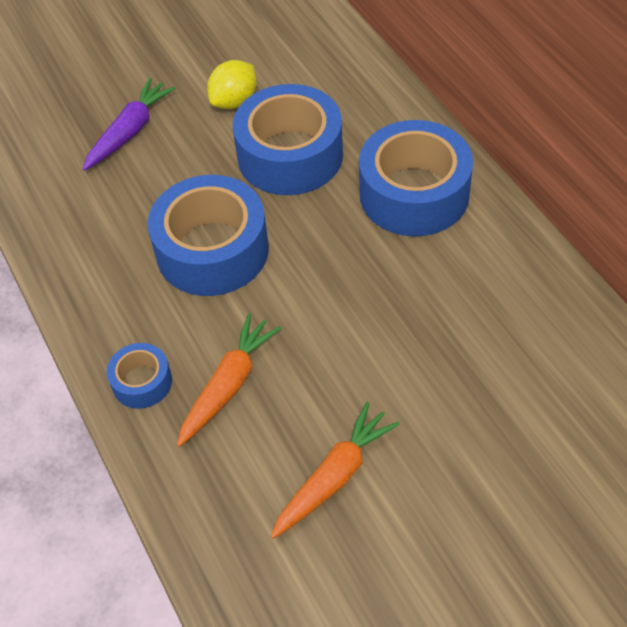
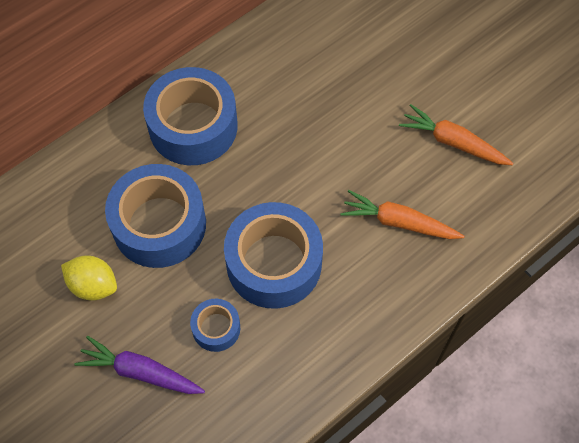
camera: 105 degrees left, 10 degrees up
(142, 382) = (411, 284): blue tape -> blue tape (216, 328)

